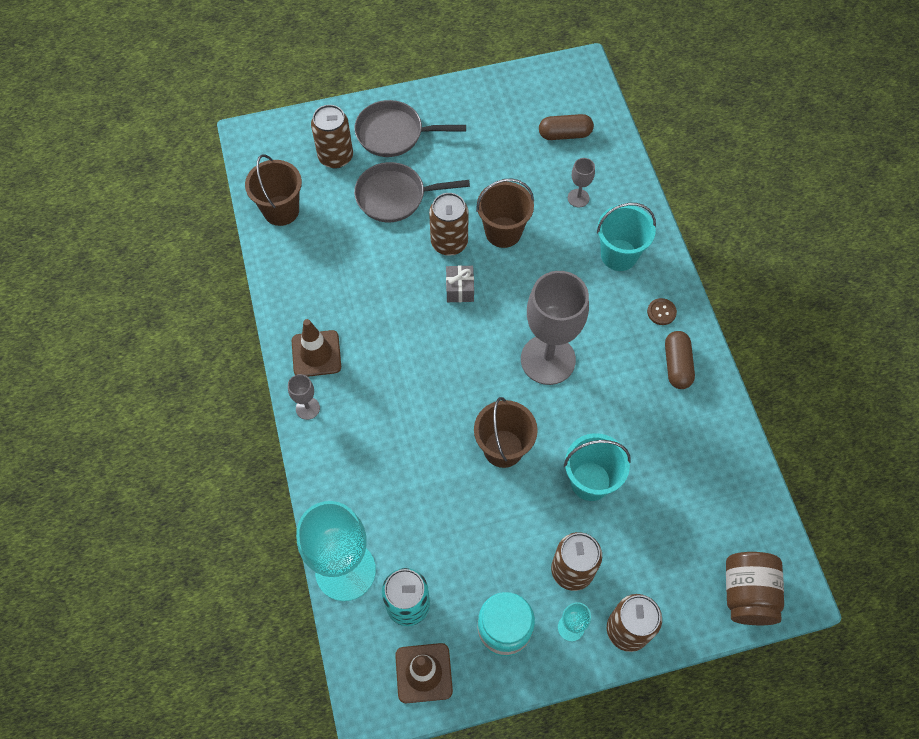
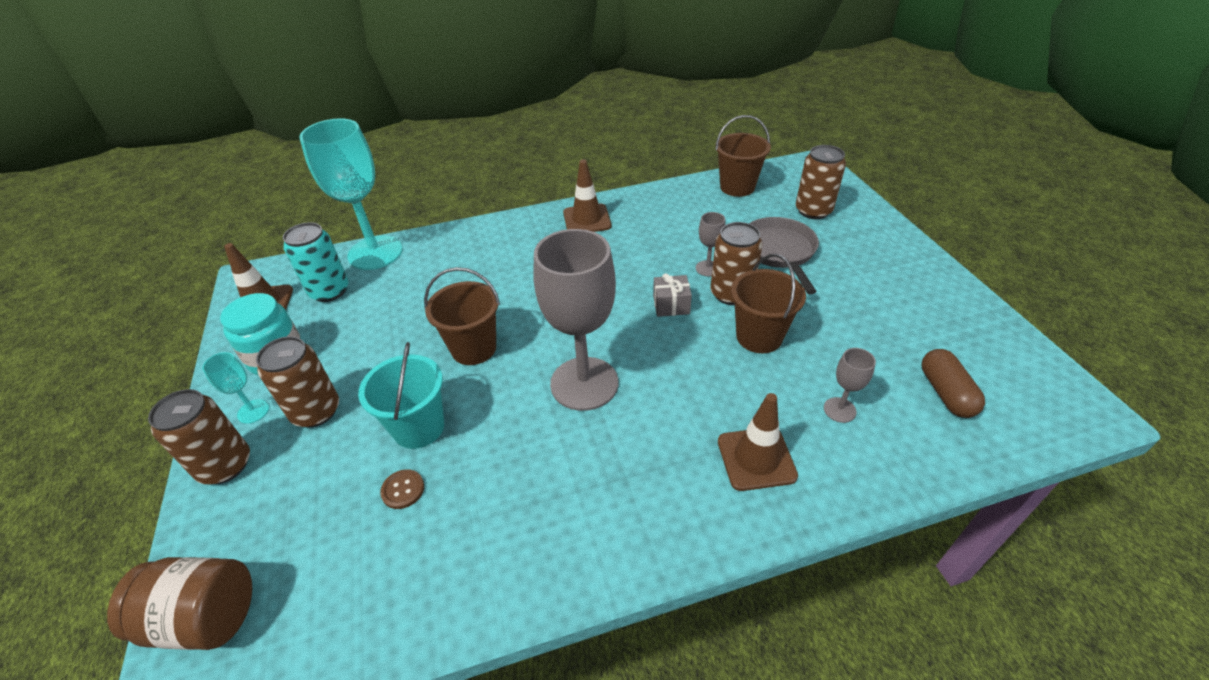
camera: 90 degrees right, 20 degrees down
(307, 408) = (532, 220): grey goblet -> grey goblet (707, 268)
(394, 133) = (863, 245): grey pan -> none
(619, 255) = (756, 458): turquoise bucket -> brown traffic cone
(661, 312) = (667, 513): brown button -> brown button (403, 490)
(677, 365) = (578, 532): brown capsule -> none

